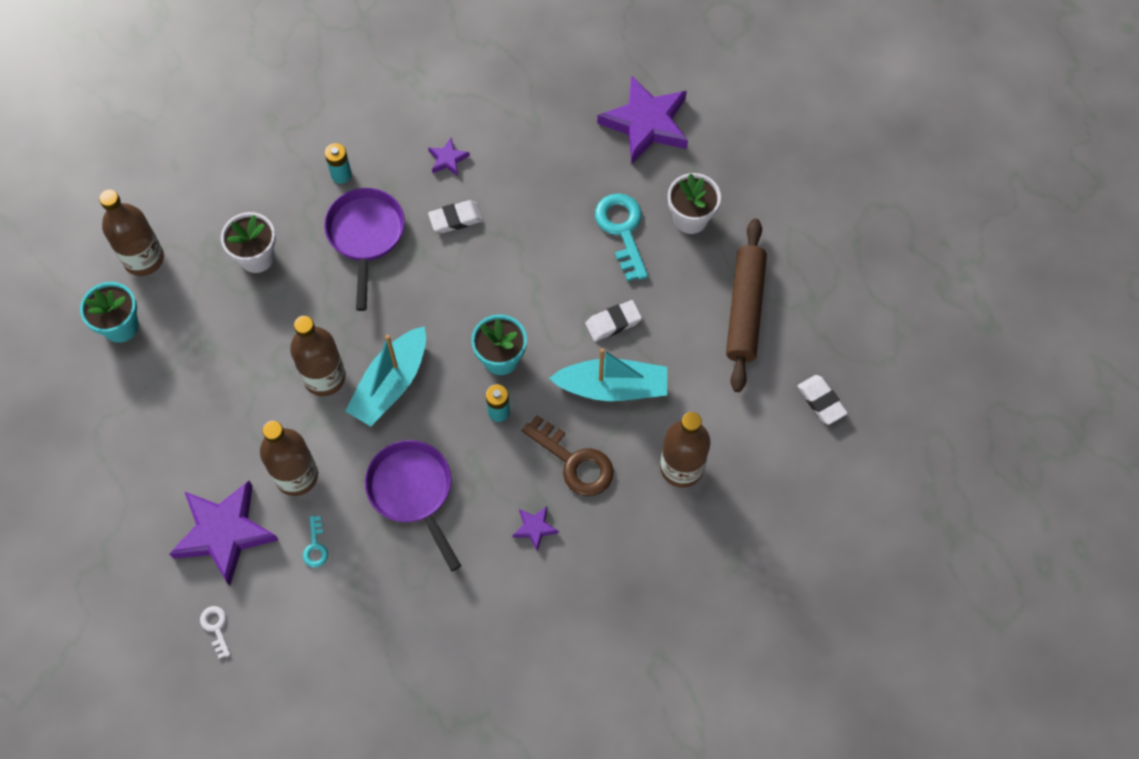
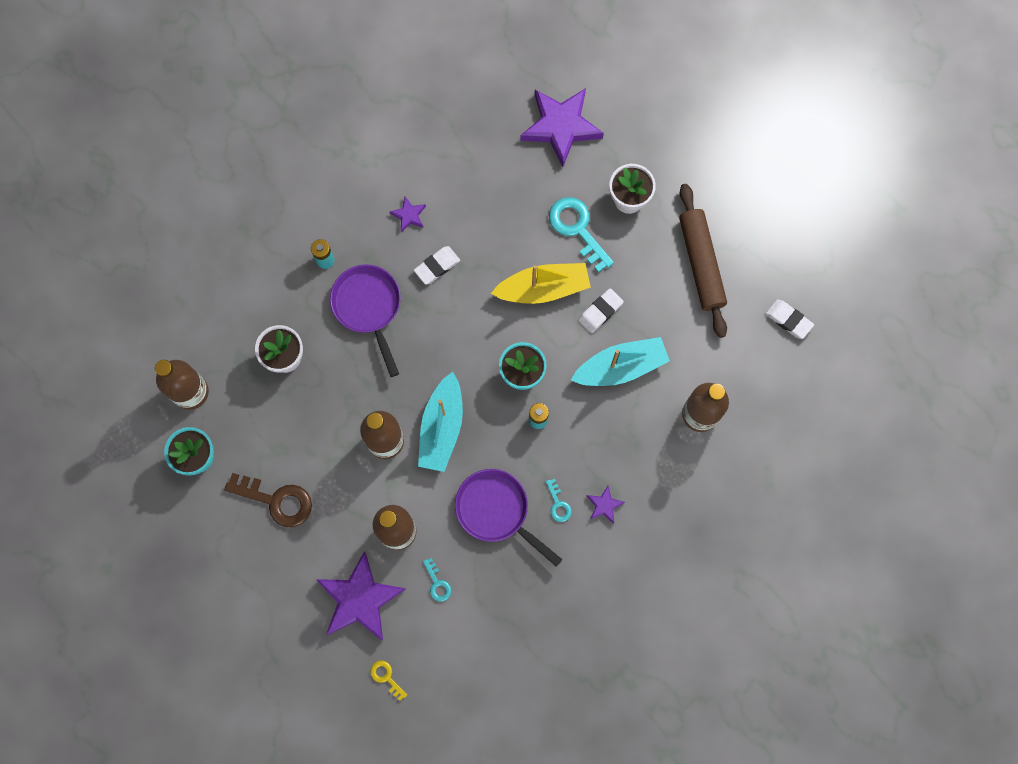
camera: 20 degrees left, 10 degrees up
(216, 627) = (386, 677): white key -> yellow key
(484, 509) = (558, 504): none -> turquoise key
(560, 278) = (543, 288): none -> yellow boat
(574, 462) = (614, 440): brown key -> brown key (276, 501)

